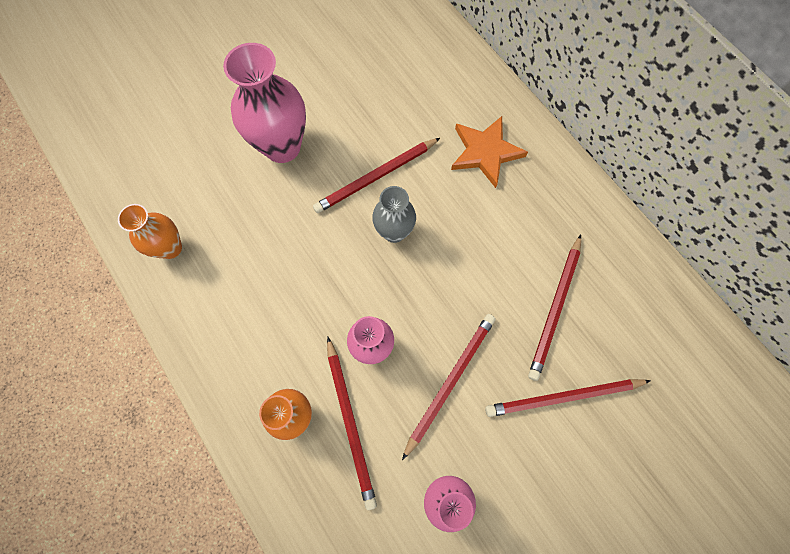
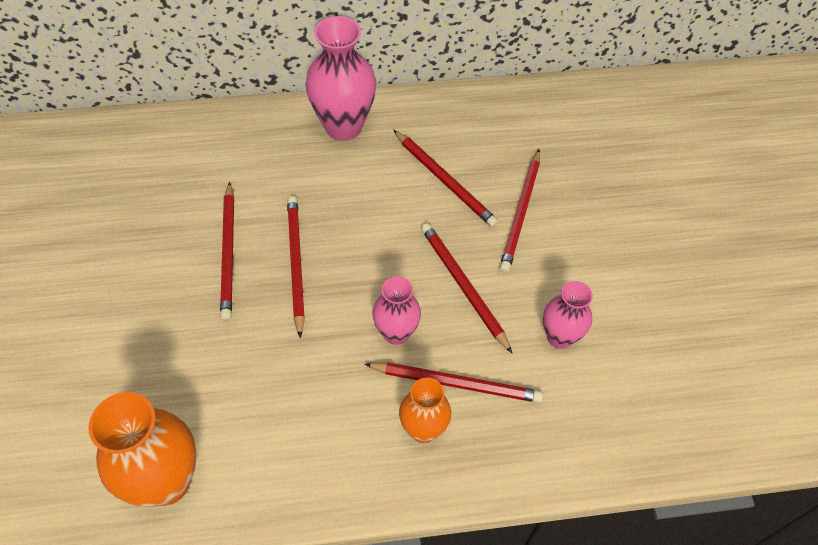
camera: 65 degrees left, 15 degrees down
(170, 248) = (166, 481): orange vase -> orange vase, size x1.68
(282, 147) = (130, 319): pink vase -> pink vase (343, 126)
(394, 232) = (296, 264): grey vase -> red pencil
(485, 152) = (269, 157): orange star -> none

